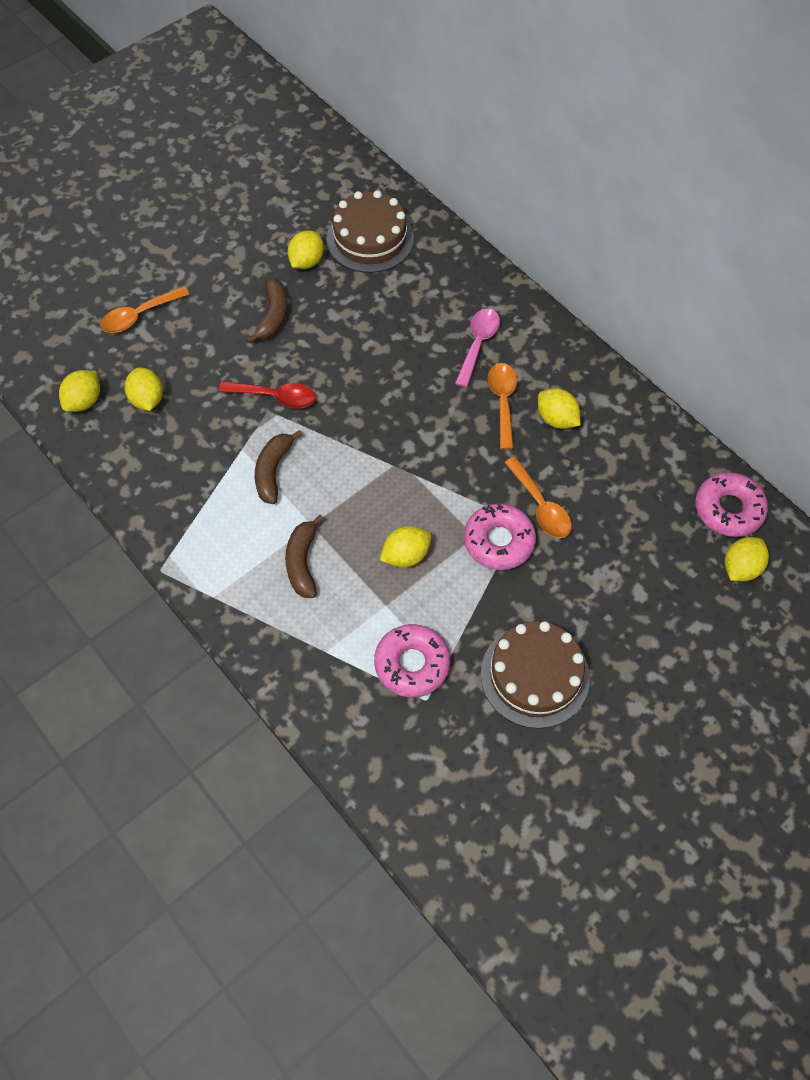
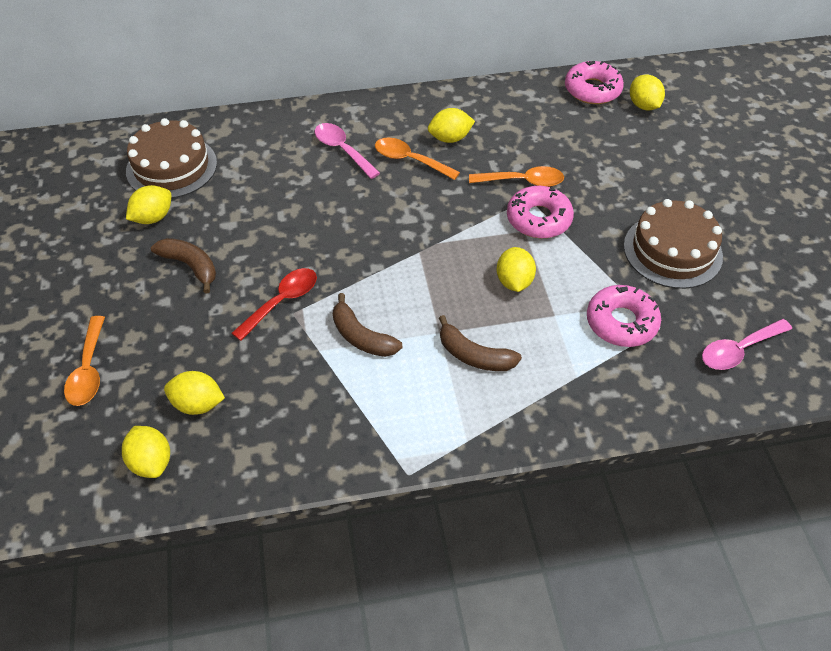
camera: 60 degrees left, 10 degrees down
(307, 261) = (153, 217): yellow lemon -> yellow lemon turned 75 degrees clockwise
(439, 780) = (738, 350): none -> pink spoon

